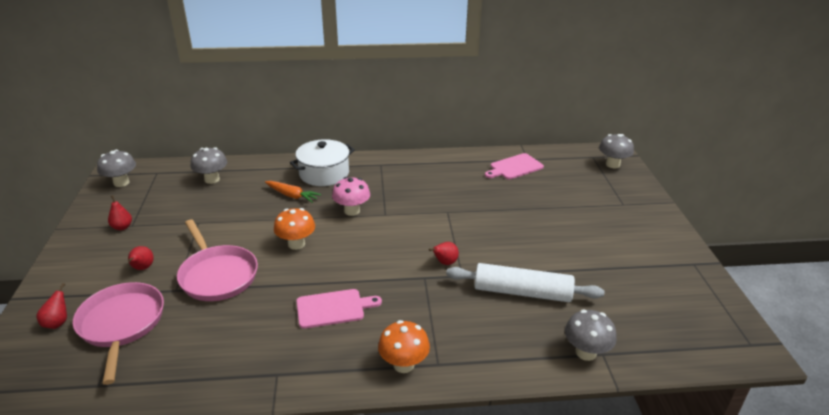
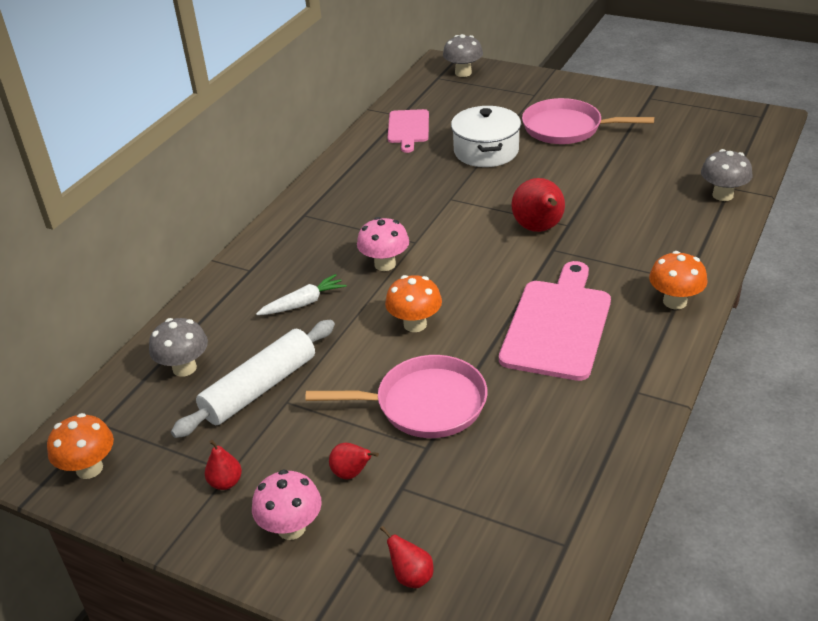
camera: 55 degrees left, 5 degrees up
(90, 263) = (291, 528): none -> pink mushroom
(121, 183) = (89, 468): grey mushroom -> orange mushroom
(121, 324) = (462, 509): pink pan -> pink pan (567, 128)
(292, 195) = (303, 303): orange carrot -> white carrot
(324, 173) = (277, 264): white pot -> white pot (486, 151)
(333, 308) = (558, 325): pink cutting board -> pink cutting board, size x1.67
(444, 263) = (539, 229): red pear -> red pear, size x1.89
(522, 292) = (621, 199): white rolling pin -> white rolling pin (260, 388)

